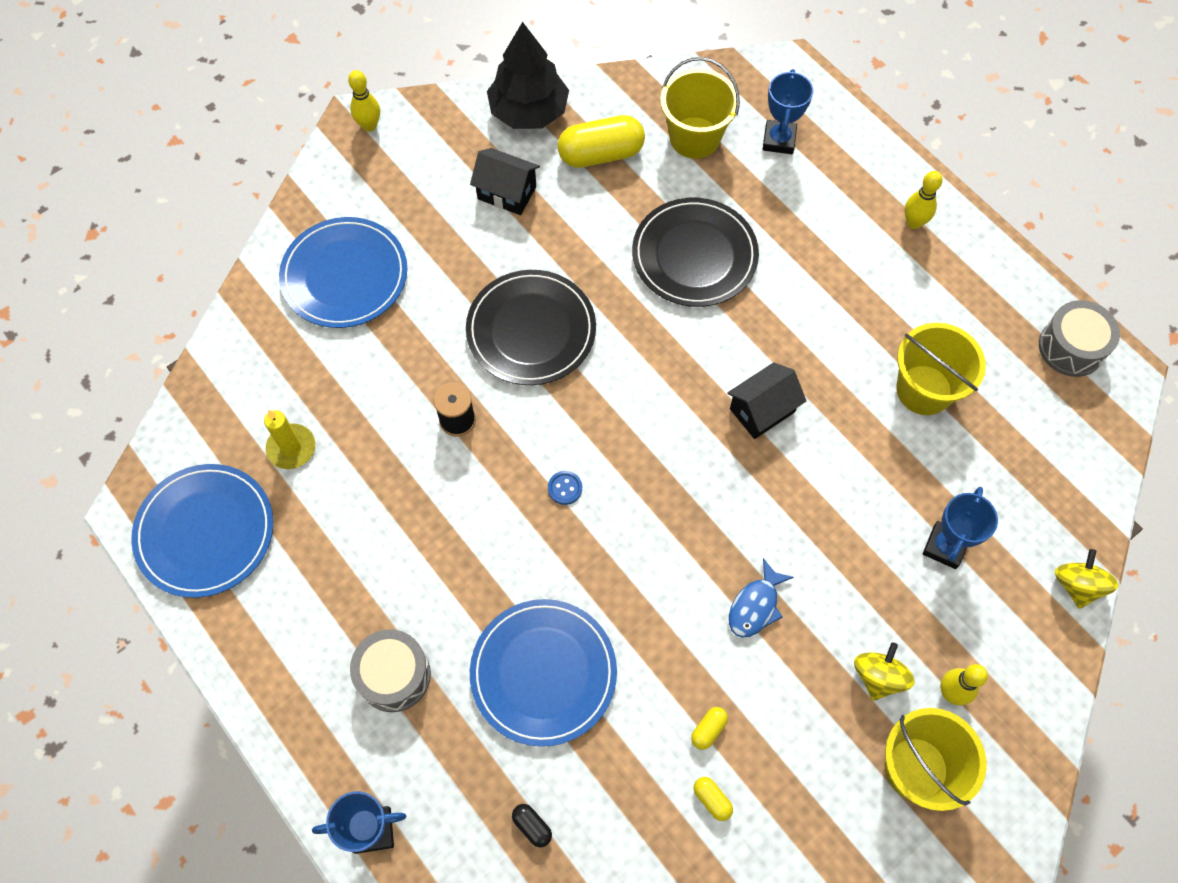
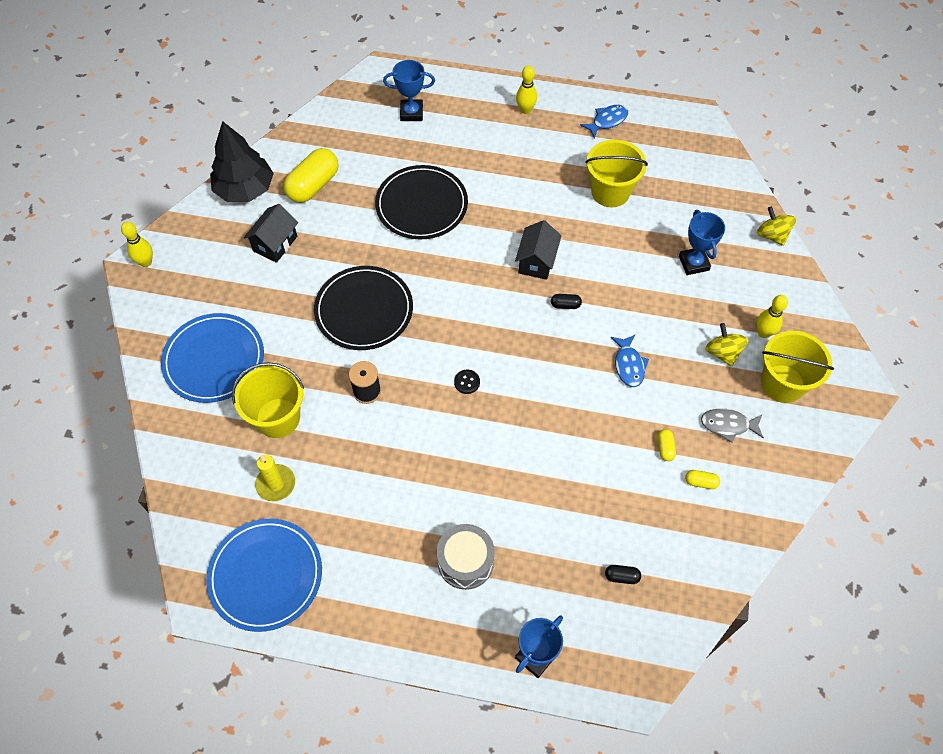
camera: 40 degrees left, 5 degrees down
(507, 193) = (275, 244): black house -> black house turned 45 degrees counterclockwise
(543, 673) = (550, 490): blue plate -> none
(565, 488) = (467, 382): blue button -> black button
(694, 138) = (361, 141): yellow bucket -> yellow bucket (278, 418)
(748, 484) = (565, 305): none -> black capsule
(778, 140) = (411, 113): blue trophy -> blue trophy turned 60 degrees counterclockwise
(804, 763) = (728, 425): none -> grey fish
(1001, 301) = (607, 121): none -> blue fish
(1071, 347) = (662, 121): grey drum -> none

